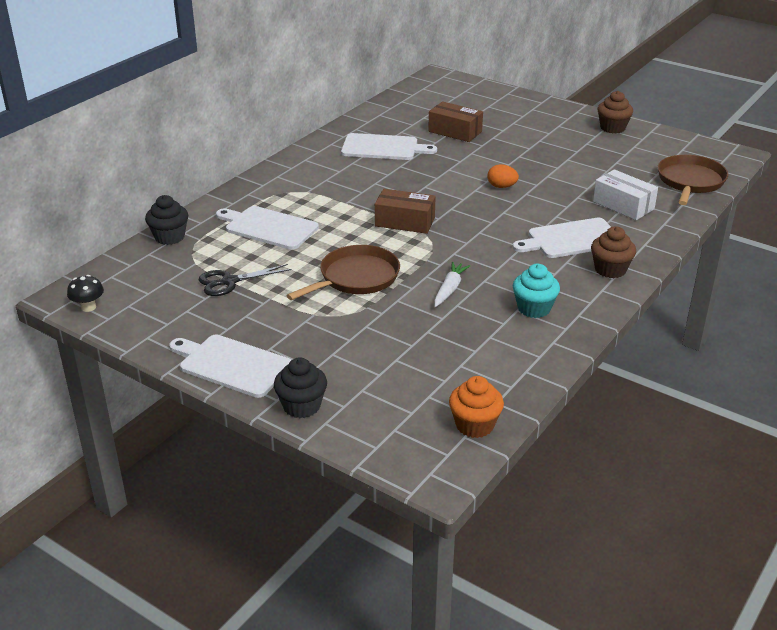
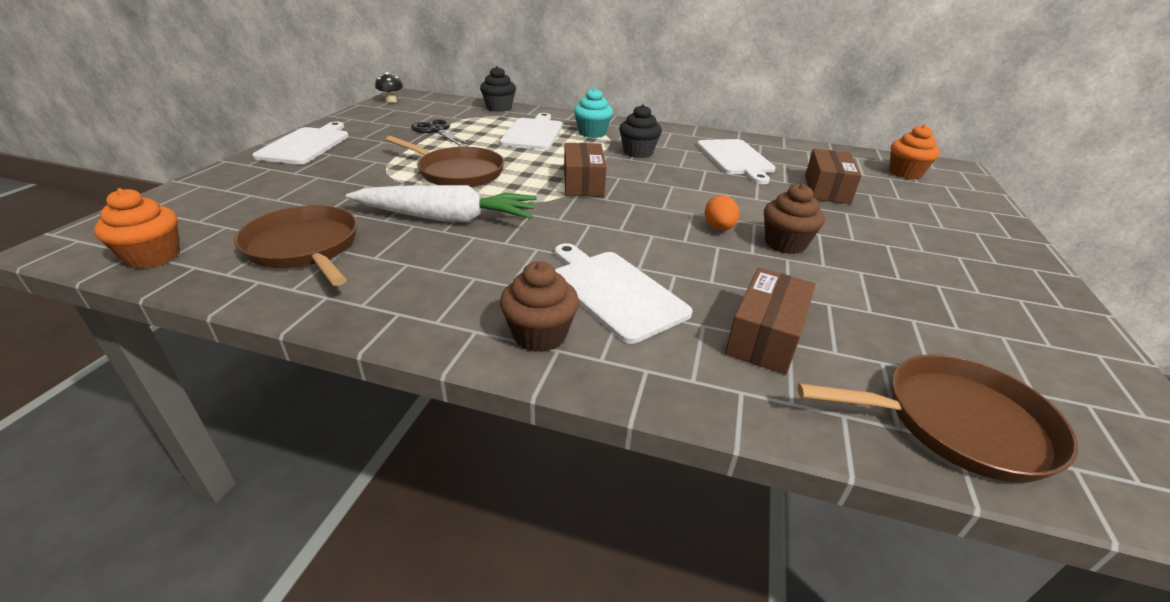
camera: 70 degrees right, 0 degrees up
(301, 406) = (232, 174): black cupcake -> black cupcake (638, 152)
(439, 95) = (905, 173): none -> orange cupcake
(449, 289) = (446, 218): white carrot -> white carrot, size x1.89
(480, 354) = (304, 247): none -> brown pan
(534, 308) = (411, 275): turquoise cupcake -> turquoise cupcake (592, 133)
(612, 128) = (1035, 307): brown cupcake -> brown cupcake (785, 244)
(623, 205) = (765, 336): white box -> brown box

